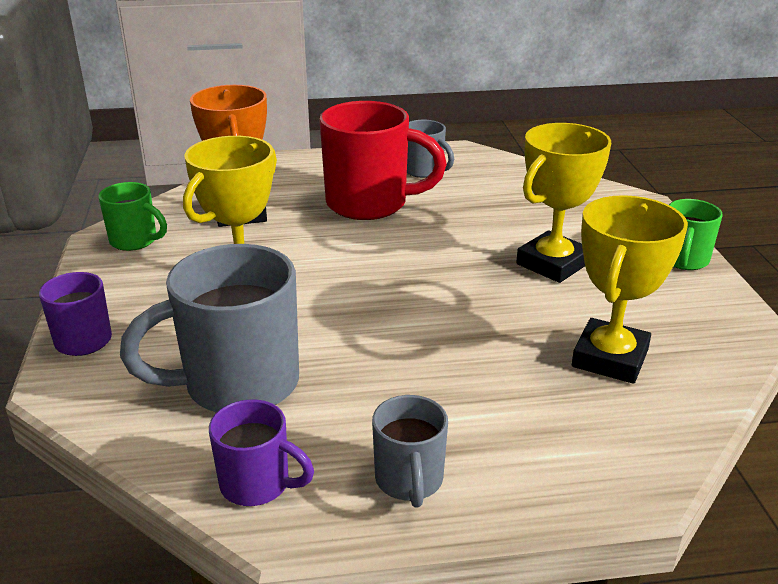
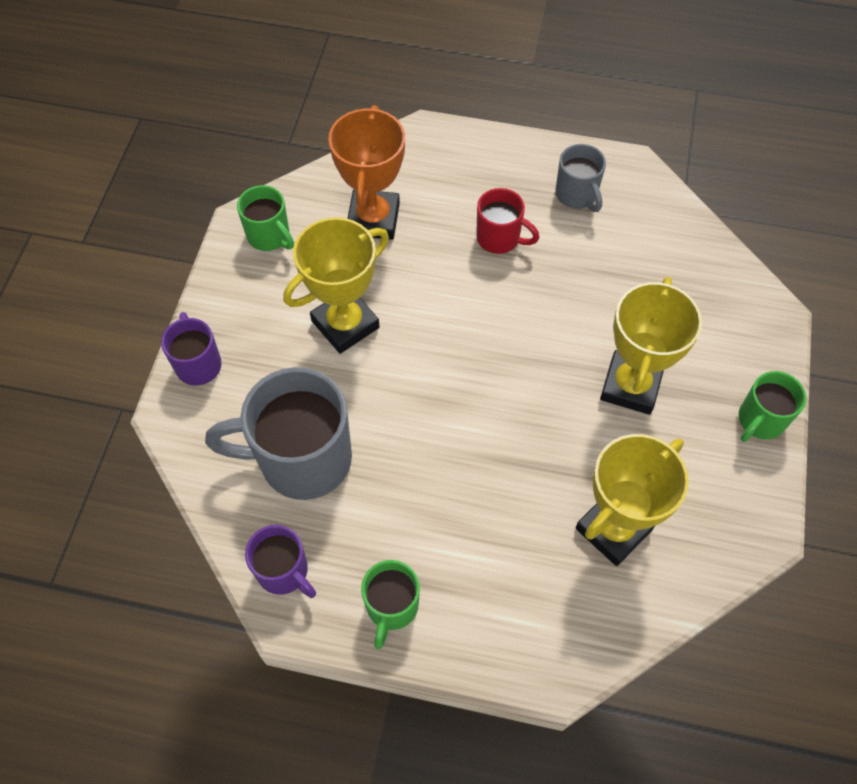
camera: 20 degrees right, 30 degrees up
(370, 204) = (499, 238): red mug -> red mug, size x0.53
(409, 481) = (391, 607): grey mug -> green mug
(552, 264) = (630, 386): yellow trophy -> yellow trophy turned 45 degrees counterclockwise

